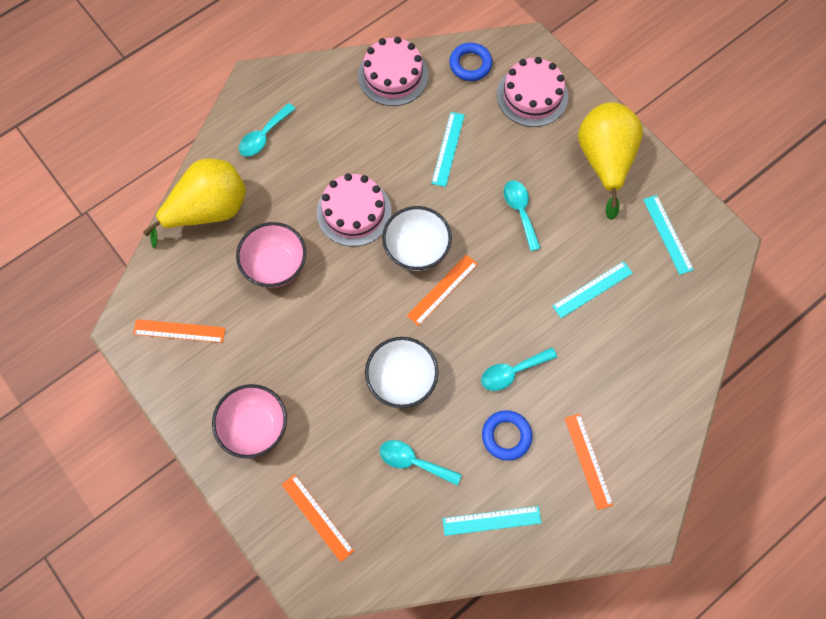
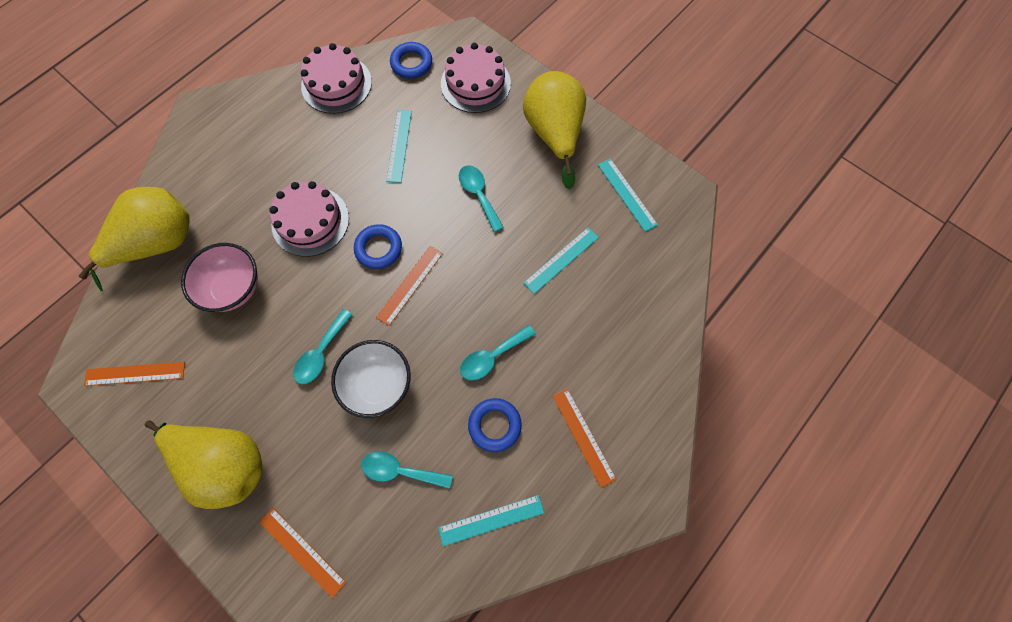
camera: 10 degrees left, 0 degrees up
(255, 427) = (225, 463): pink bowl -> yellow pear
(264, 136) = (211, 161): turquoise spoon -> turquoise spoon (321, 353)
(416, 249) = (378, 248): white bowl -> blue ring

